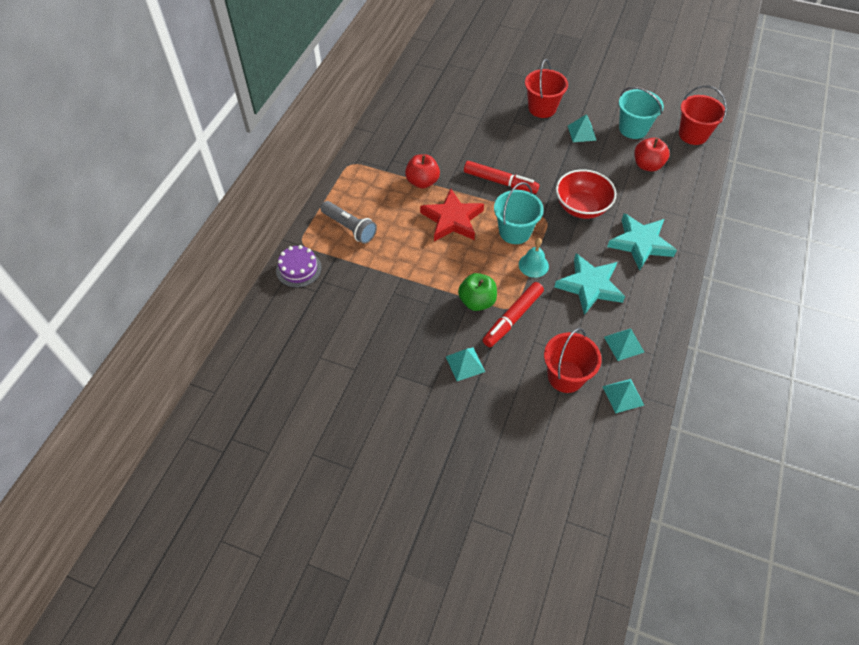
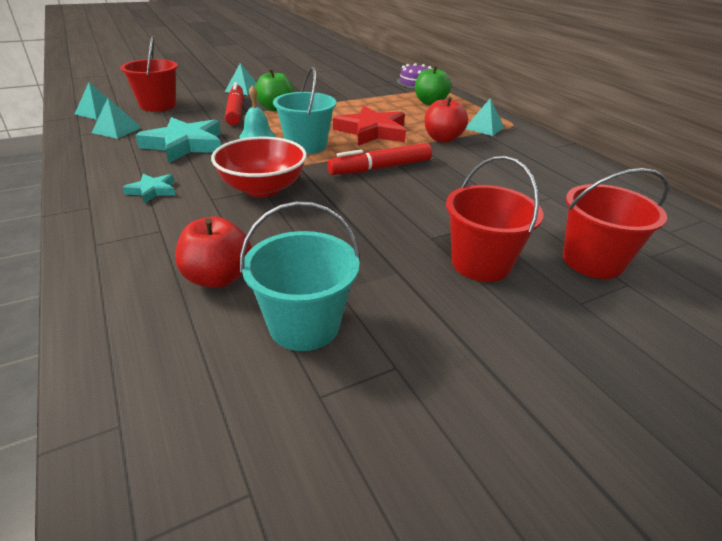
camera: 130 degrees right, 20 degrees down
(349, 228) = (430, 102): grey flashlight -> green apple
(582, 133) = (376, 265): turquoise pyramid -> turquoise pyramid (484, 128)
(640, 243) = (152, 191): turquoise star -> turquoise star, size x0.50
(693, 134) = (161, 399): red bucket -> red bucket (592, 261)

